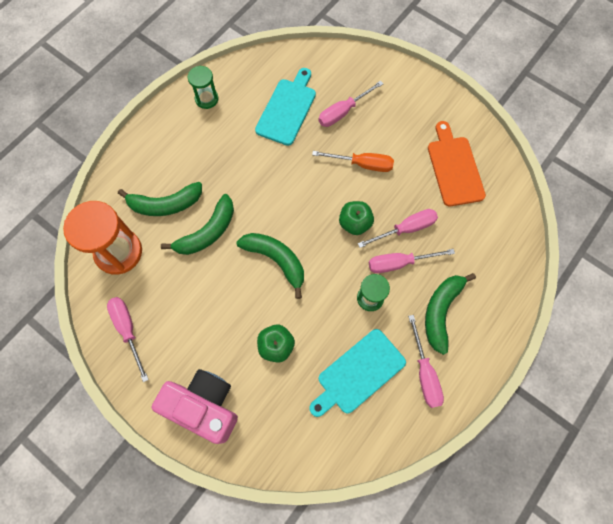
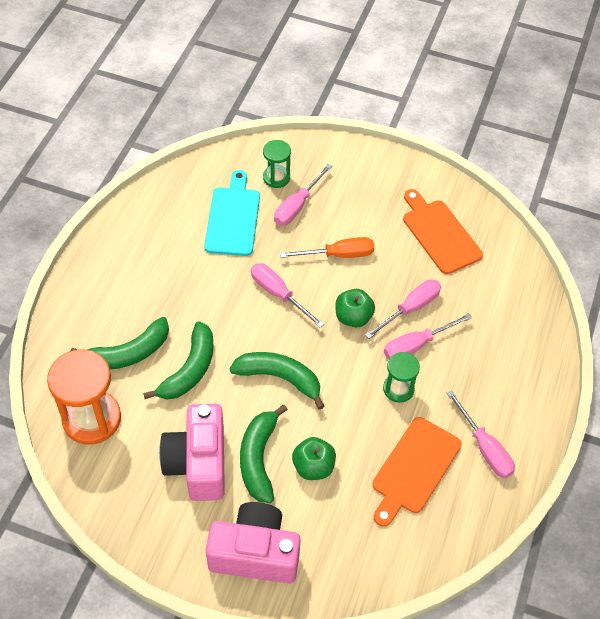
camera: 20 degrees left, 15 degrees down
(128, 330) = (135, 499): pink screwdriver -> pink screwdriver (278, 294)
(186, 315) = (198, 463): none -> pink camera
(206, 99) = (135, 229): green hourglass -> green hourglass (276, 178)
(358, 373) = (414, 469): turquoise cutting board -> orange cutting board
(441, 312) = (479, 382): green banana -> green banana (259, 459)

